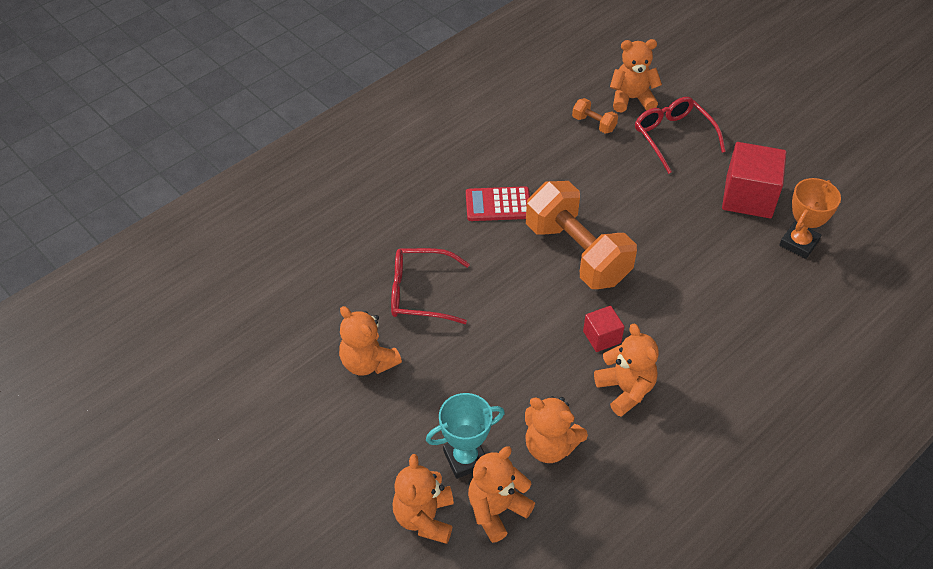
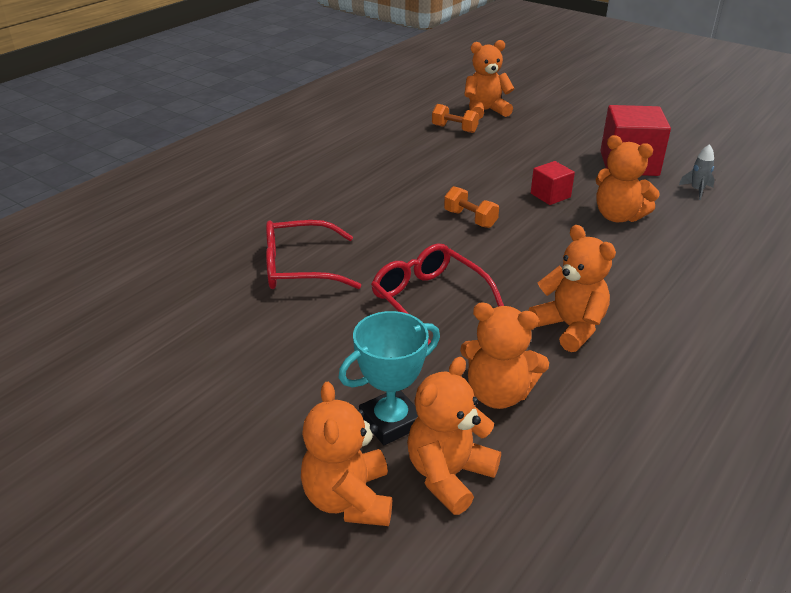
camera: 10 degrees left, 15 degrees down
(368, 362) = (244, 337): orange teddy bear -> orange teddy bear (618, 216)
(498, 204) = (373, 191): red calculator -> none
(577, 253) = (470, 219): orange dumbbell -> orange dumbbell, size x0.42
(602, 337) = (523, 283): red cube -> red cube (550, 195)
(673, 137) = (536, 131): red glasses -> red glasses (429, 300)
(799, 243) = (697, 190): orange trophy -> grey rocket

